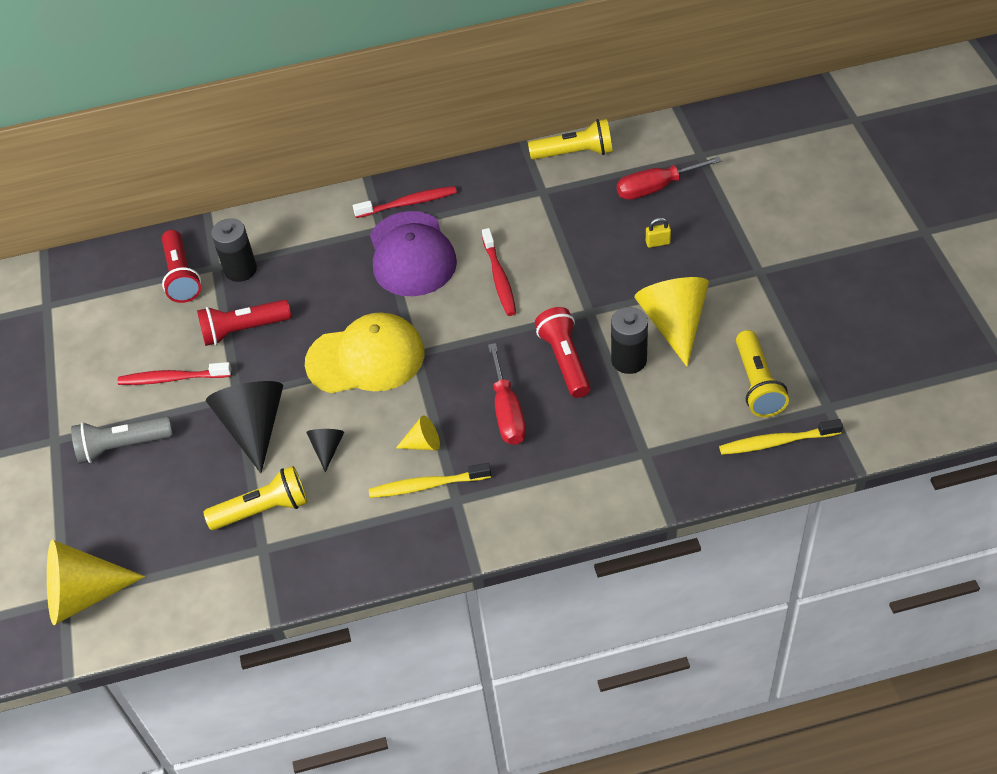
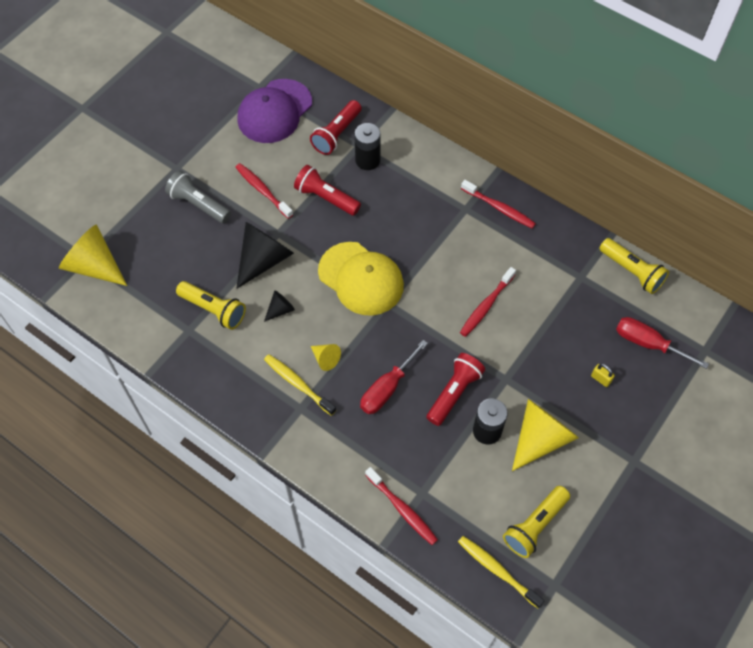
camera: 45 degrees right, 10 degrees up
(411, 254) = (460, 242): purple cap -> purple cap (274, 111)
(647, 480) = (402, 509): none -> red toothbrush

